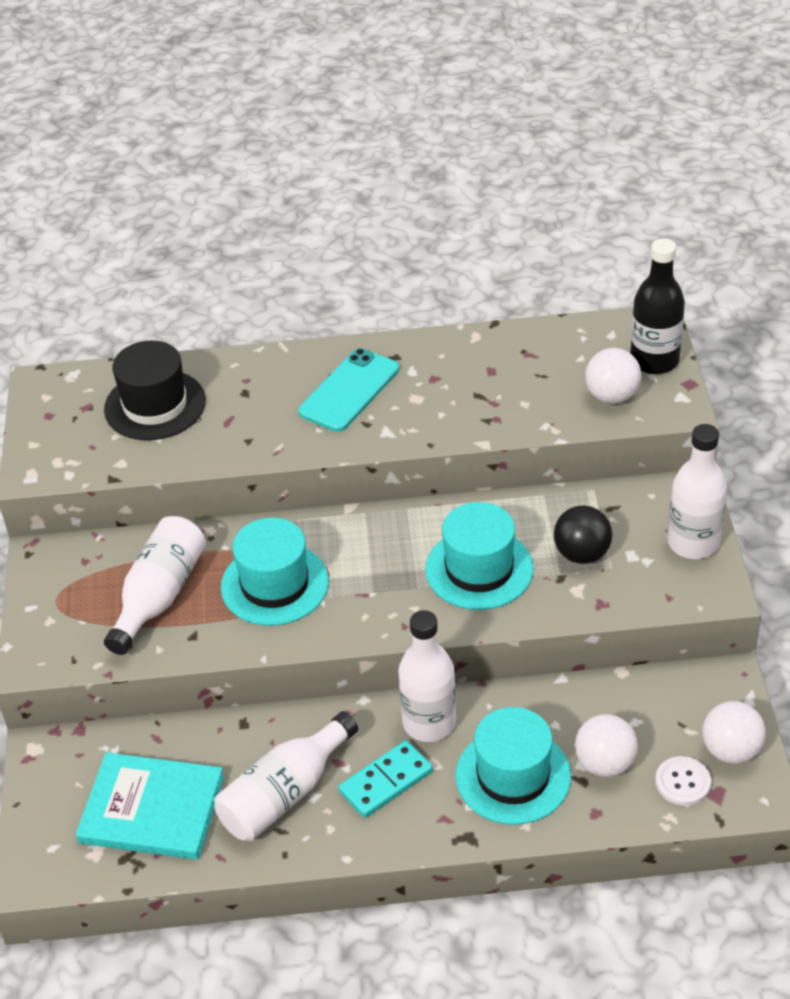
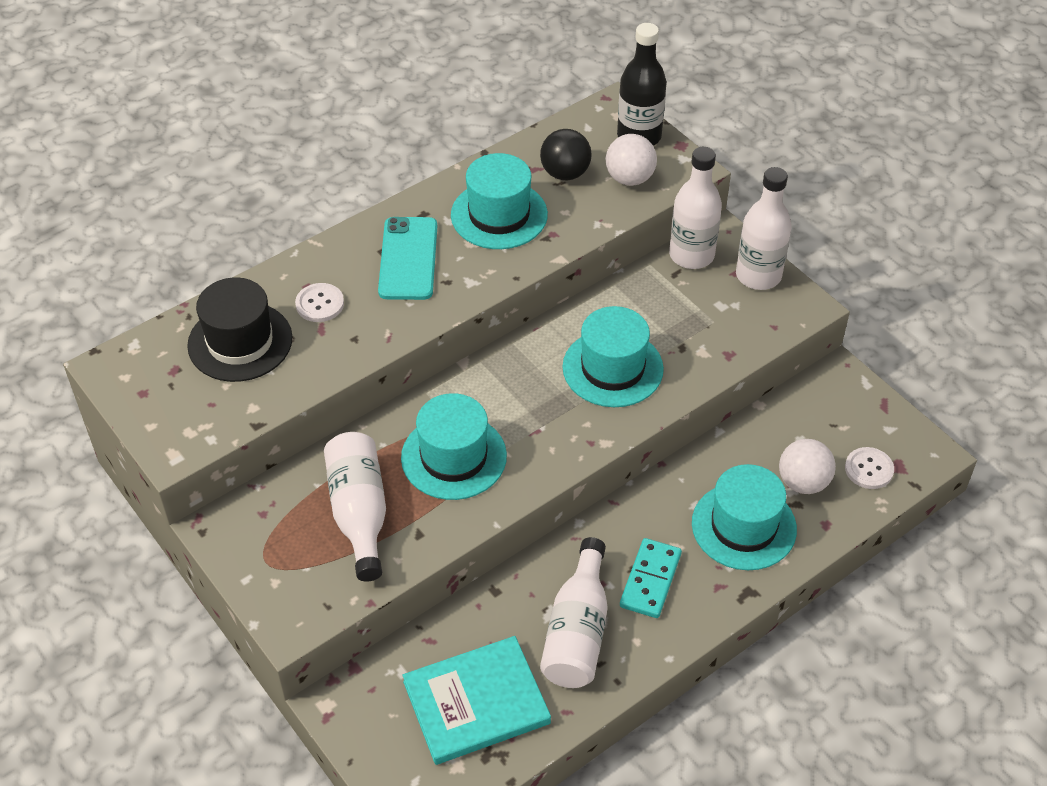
camera: 35 degrees left, 5 degrees up
(244, 400) = (320, 304): none -> white button
(429, 722) = (646, 515): white bottle -> white bottle (691, 255)
(461, 383) = (499, 215): none -> turquoise hat
(582, 554) = (682, 320): black ball -> black ball (565, 173)
(731, 750) = (883, 428): white ball -> none

